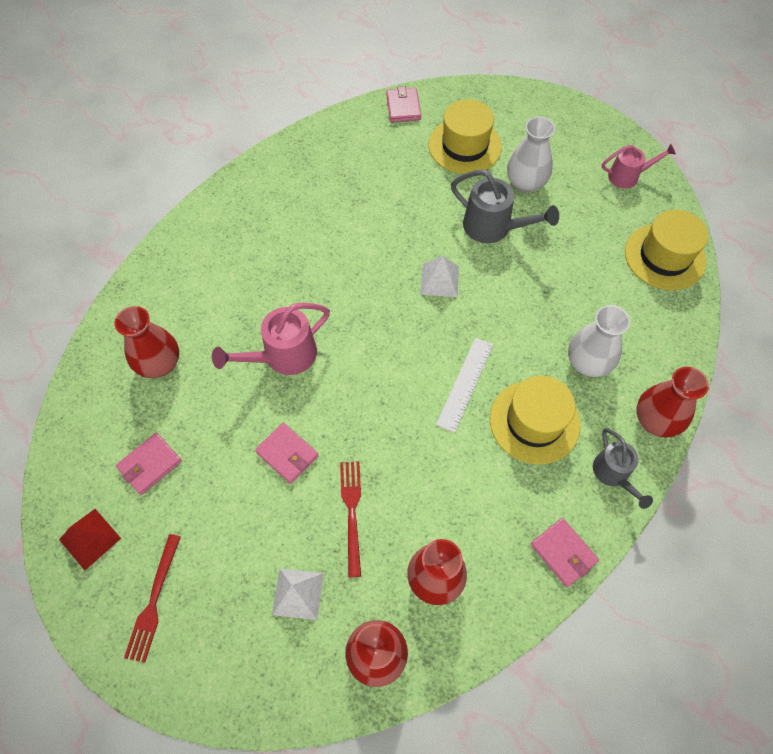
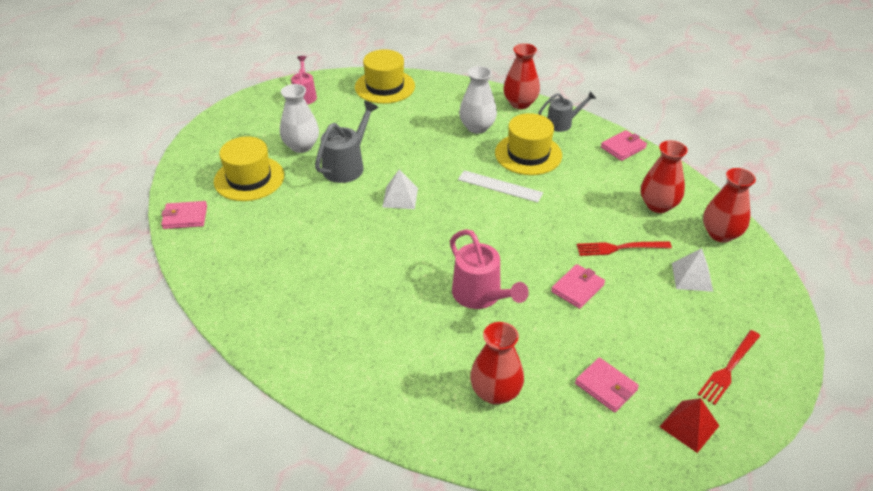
camera: 90 degrees left, 20 degrees down
(153, 601) = (728, 368): red fork -> red fork turned 120 degrees clockwise

